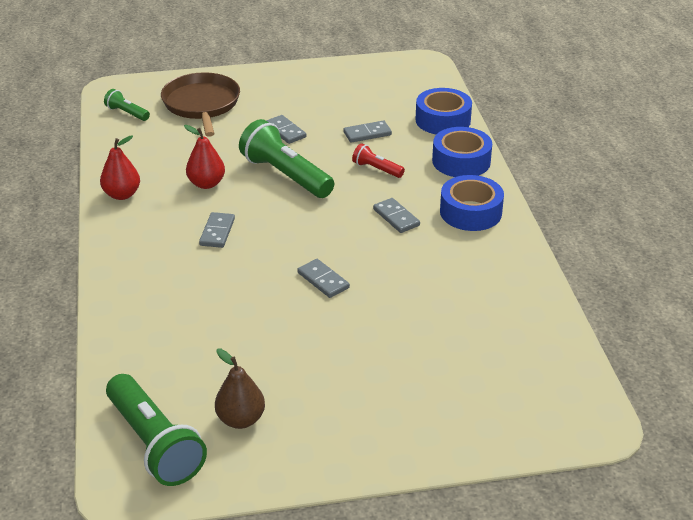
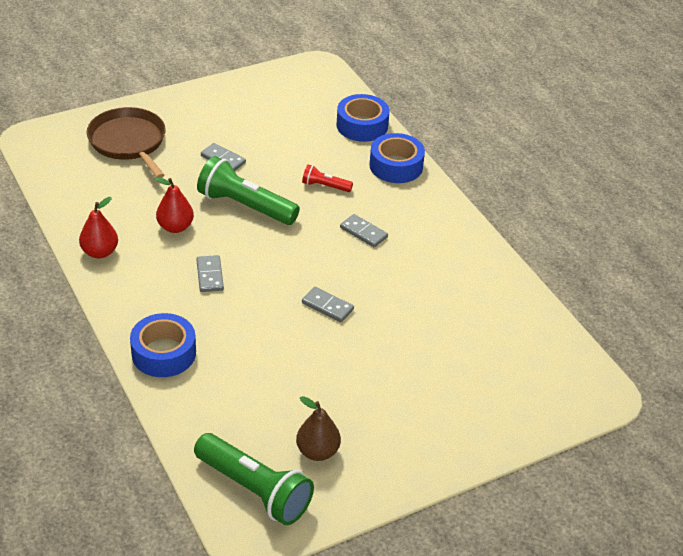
camera: 20 degrees left, 5 degrees up
(127, 113) = (59, 163): green flashlight -> none
(367, 133) = (300, 150): grey domino -> none
(470, 212) = (425, 216): blue tape -> blue tape (164, 353)

